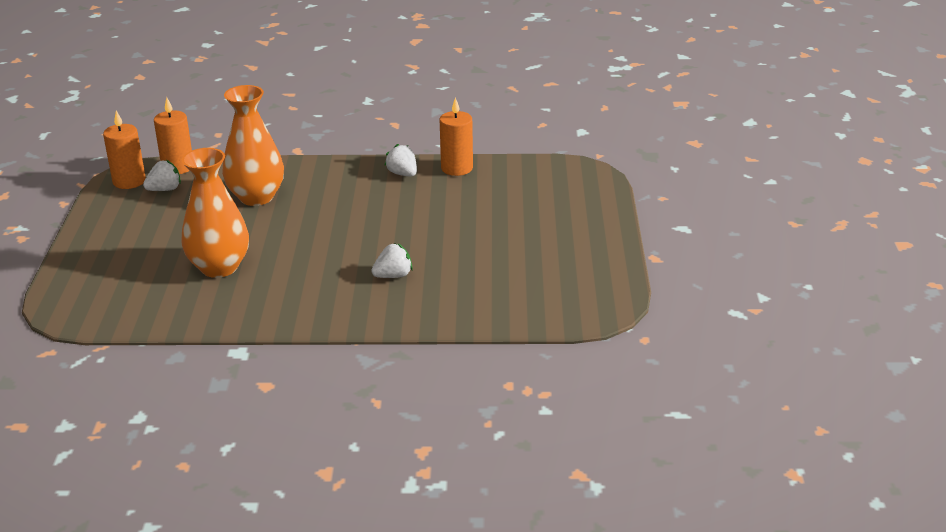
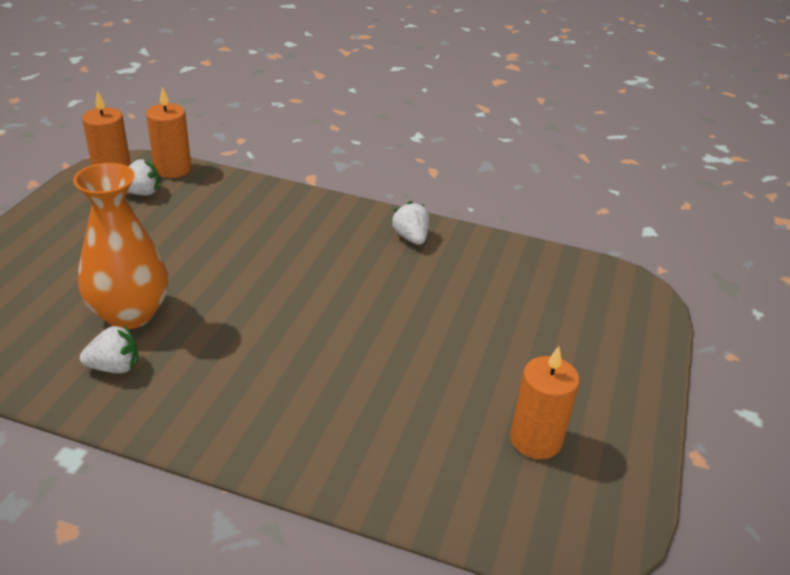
camera: 15 degrees right, 5 degrees up
(256, 197) = (231, 227): orange vase -> none
(393, 276) = (328, 387): white strawberry -> white strawberry (114, 367)
(457, 168) = (478, 245): orange candle -> orange candle (535, 439)

